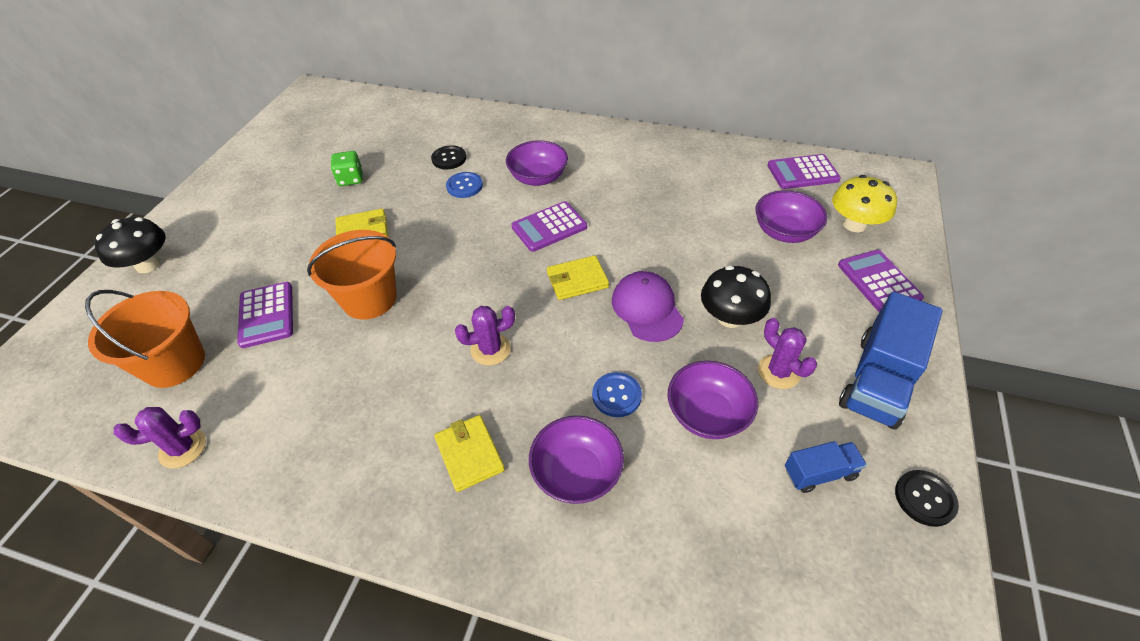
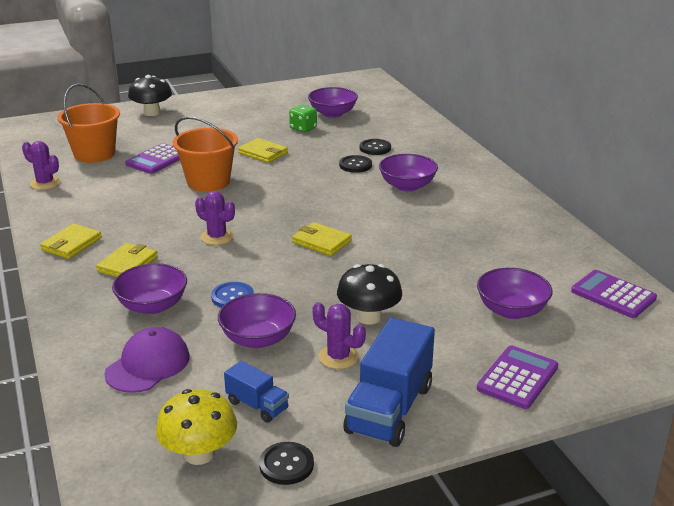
camera: 50 degrees right, 20 degrees down
(349, 146) = (332, 114): none -> purple bowl
(367, 489) = (71, 244): none -> yellow wallet
(464, 186) = (355, 165): blue button -> black button
(549, 227) = (360, 211): purple calculator -> none
(647, 308) = (330, 279): purple cap -> purple cap (148, 365)
(778, 372) = (338, 357): purple cactus -> purple cactus turned 75 degrees counterclockwise
(854, 224) = (580, 343): yellow mushroom -> yellow mushroom (199, 454)
(878, 380) = (389, 409): blue truck -> blue truck turned 60 degrees counterclockwise

